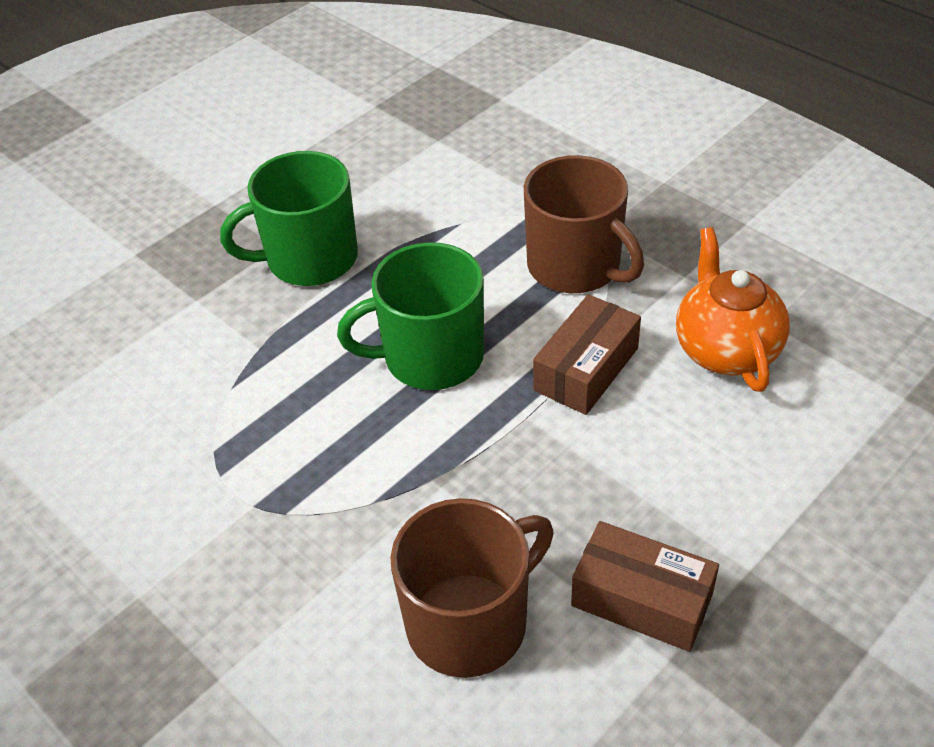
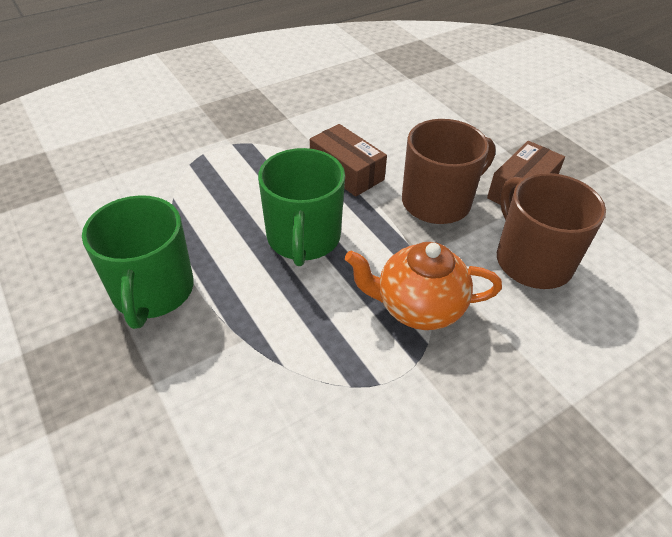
camera: 80 degrees left, 0 degrees up
(576, 267) = (253, 155): brown mug -> brown mug (438, 202)
(725, 350) = (354, 119): orange teapot -> orange teapot (418, 307)

